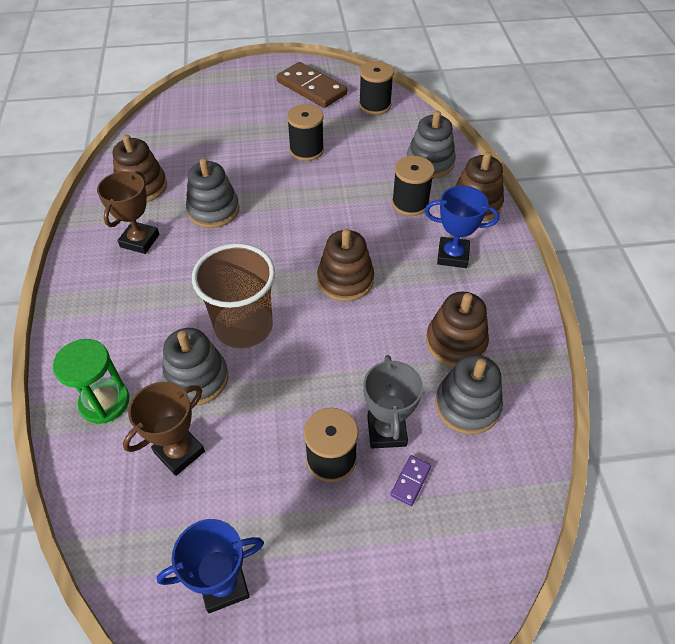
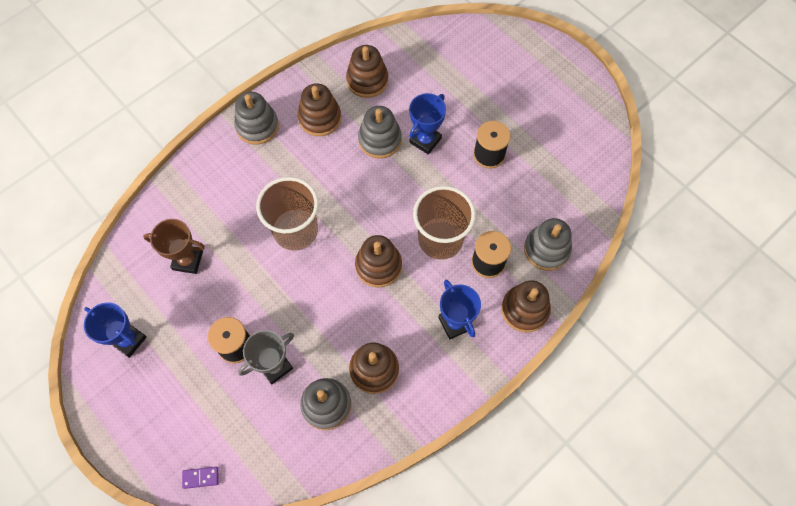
camera: 55 degrees right, 15 degrees up
(105, 402) = (193, 197): green hourglass -> none
(140, 241) = (320, 118): brown trophy -> brown stacking toy
(197, 379) = (240, 233): grey stacking toy -> grey stacking toy (257, 126)
(249, 181) = (425, 140): none -> blue trophy
(311, 88) = (566, 108): brown domino -> none
(359, 222) = (440, 239): none -> brown cup
(375, 105) = (585, 167): black spool -> none
(410, 481) = (249, 401): purple domino -> purple domino (200, 477)

